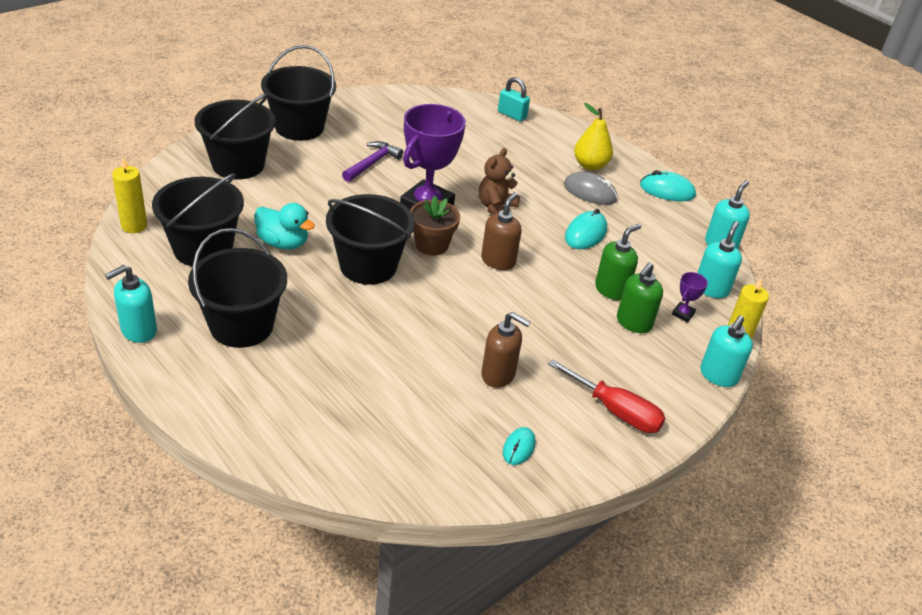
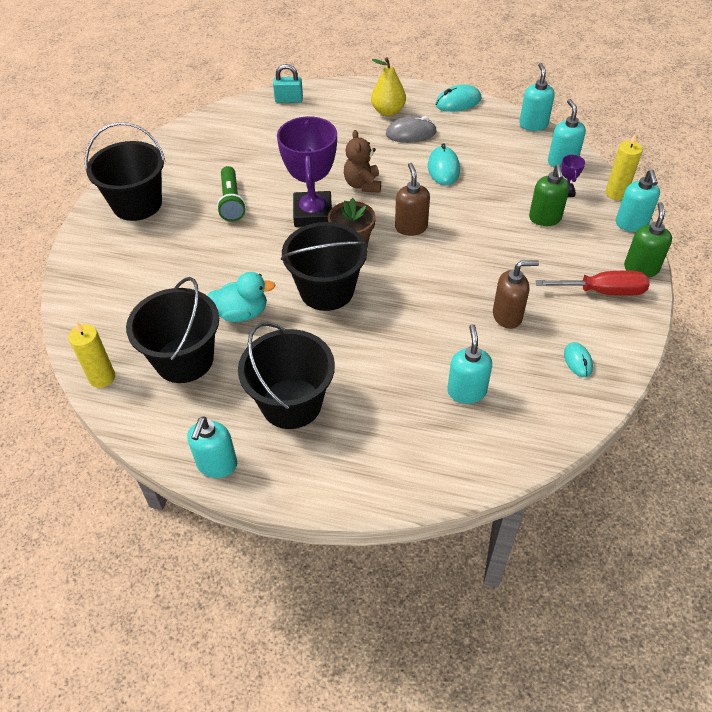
camera: 30 degrees left, 10 degrees up
(238, 164) = (125, 267): black bucket -> none
(372, 163) = (231, 202): purple hammer -> green flashlight
(389, 406) = (466, 391): none -> turquoise soap dispenser
(611, 290) = (505, 202): green soap dispenser -> green soap dispenser (641, 268)

